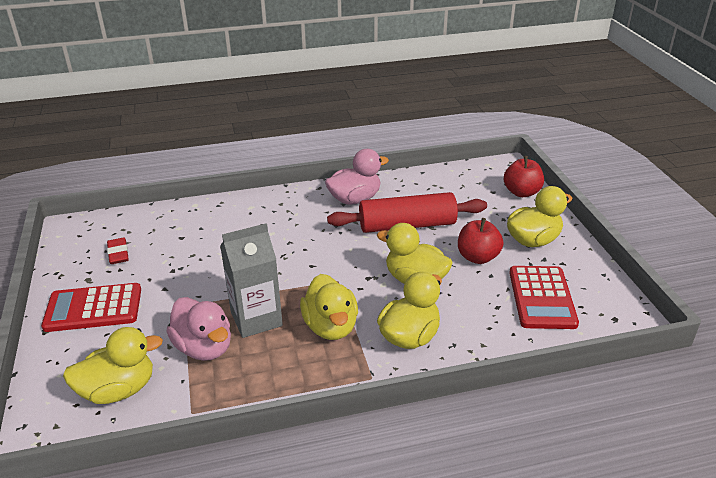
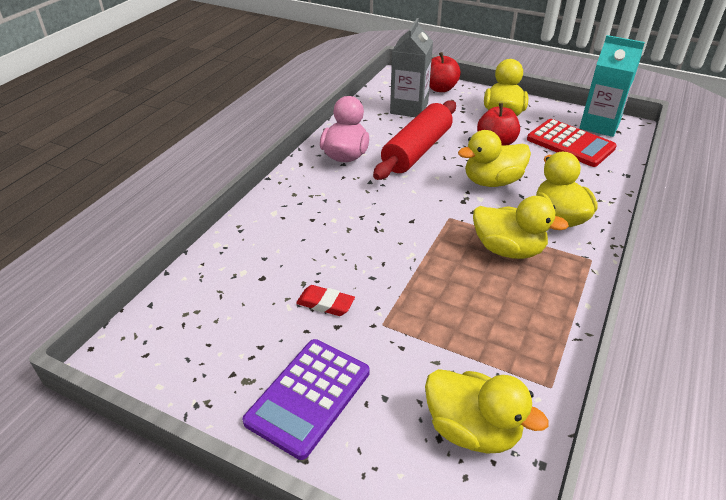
camera: 50 degrees left, 5 degrees up
(93, 308) = (308, 396): red calculator -> purple calculator
(118, 254) = (229, 336): red eraser -> red eraser (325, 304)
(119, 390) = (472, 429): yellow duck -> yellow duck turned 105 degrees clockwise
(204, 348) = (463, 338): pink duck -> none
(256, 319) = (453, 286): grey carton -> grey carton (409, 108)
(606, 303) = (599, 125): none -> turquoise carton

